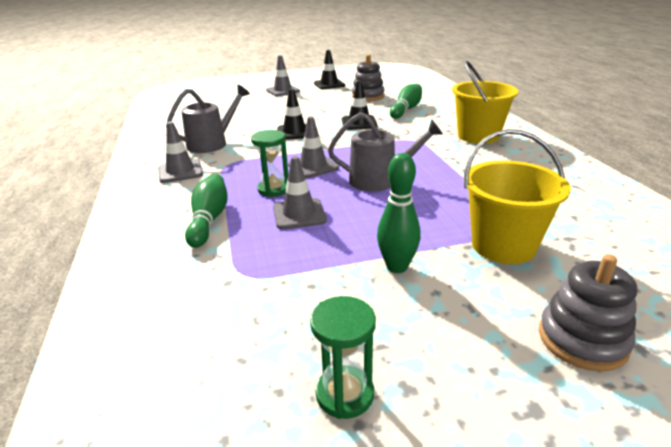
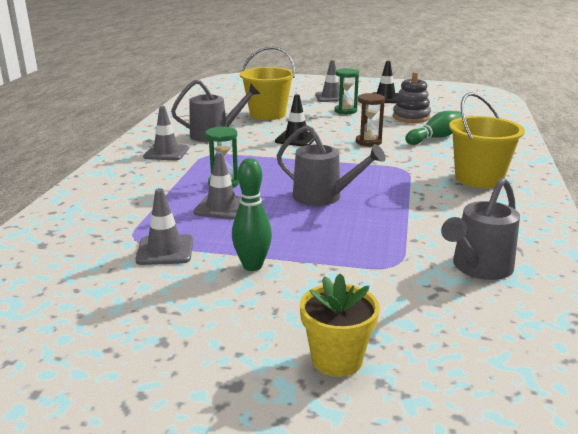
camera: 25 degrees right, 5 degrees down
(209, 220) = (149, 194): green bowling pin -> none
(313, 166) = (278, 172): grey traffic cone -> grey traffic cone (165, 250)
(344, 394) = (117, 330): green hourglass -> green hourglass (345, 111)
(359, 123) = (368, 142): black traffic cone -> brown hourglass
(503, 245) = (366, 276): yellow bucket -> yellow bucket (267, 114)
(572, 211) = (478, 268): none -> grey watering can
(582, 339) = (337, 360): grey stacking toy -> yellow flower pot

